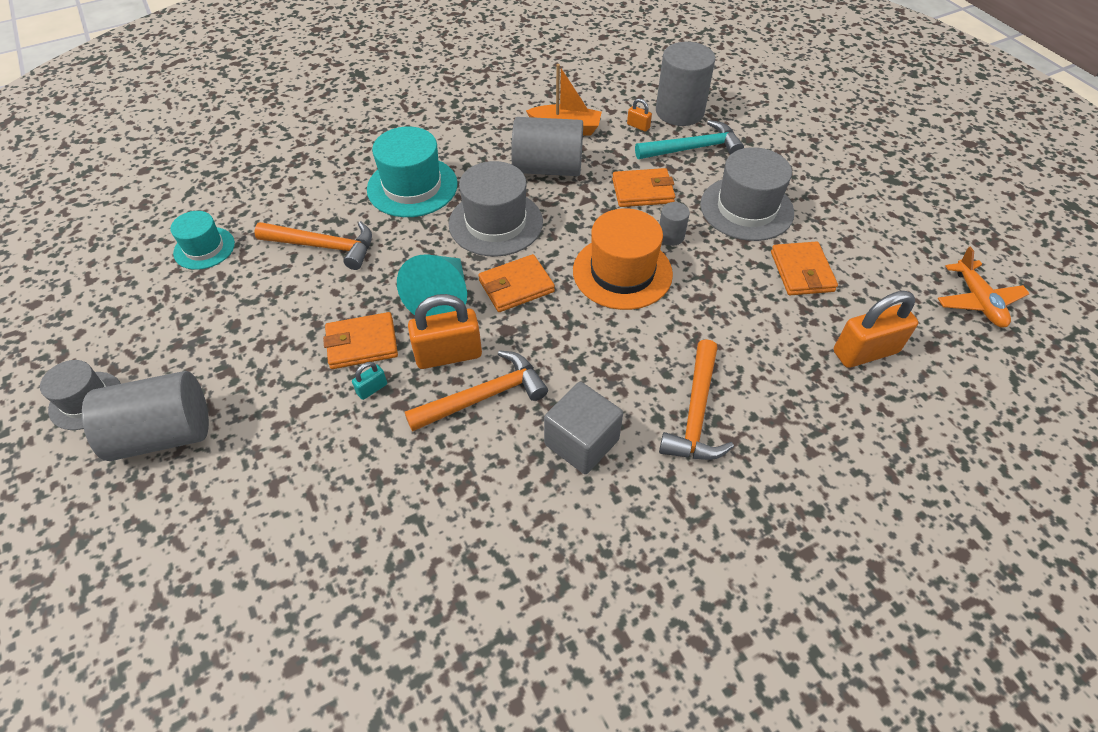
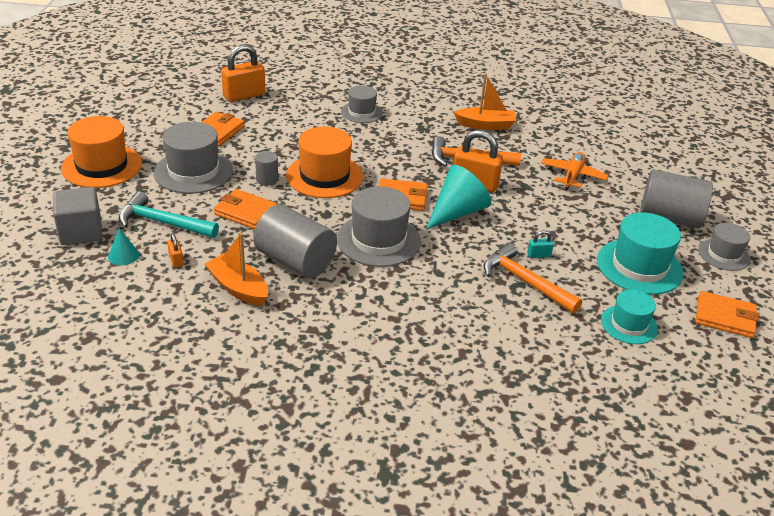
camera: 150 degrees left, 15 degrees down
(362, 343) = (527, 211): orange wallet -> orange wallet (724, 317)
(372, 389) = (532, 188): turquoise padlock -> turquoise padlock (538, 255)
(412, 187) = (422, 298): turquoise hat -> turquoise hat (639, 266)
(507, 497) = (485, 125): none -> orange boat
(581, 442) = (431, 126): grey cube -> grey cube (81, 232)
(679, 112) = (123, 255): grey cylinder -> turquoise cone
(696, 413) = (361, 112): orange hammer -> grey hat
(827, 172) = (102, 166): none -> orange hat
(865, 352) = (244, 95): orange padlock -> orange padlock turned 45 degrees counterclockwise
(977, 301) = (151, 86): orange plane -> orange plane (572, 175)

